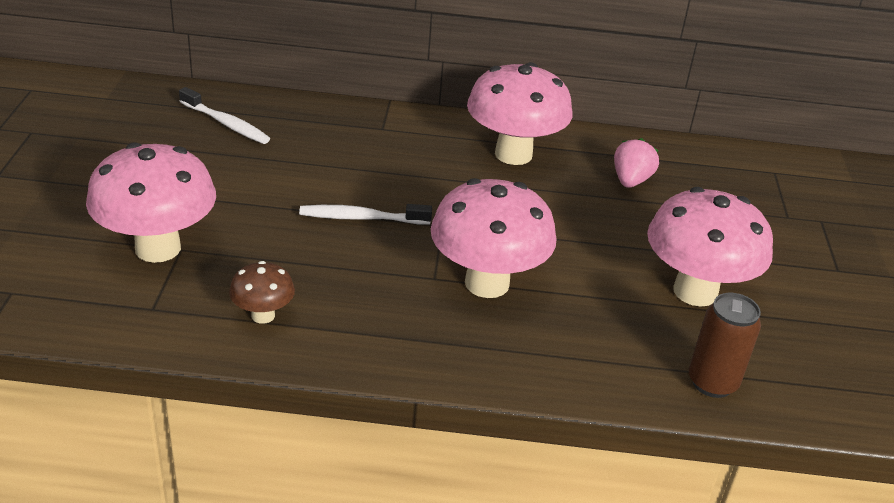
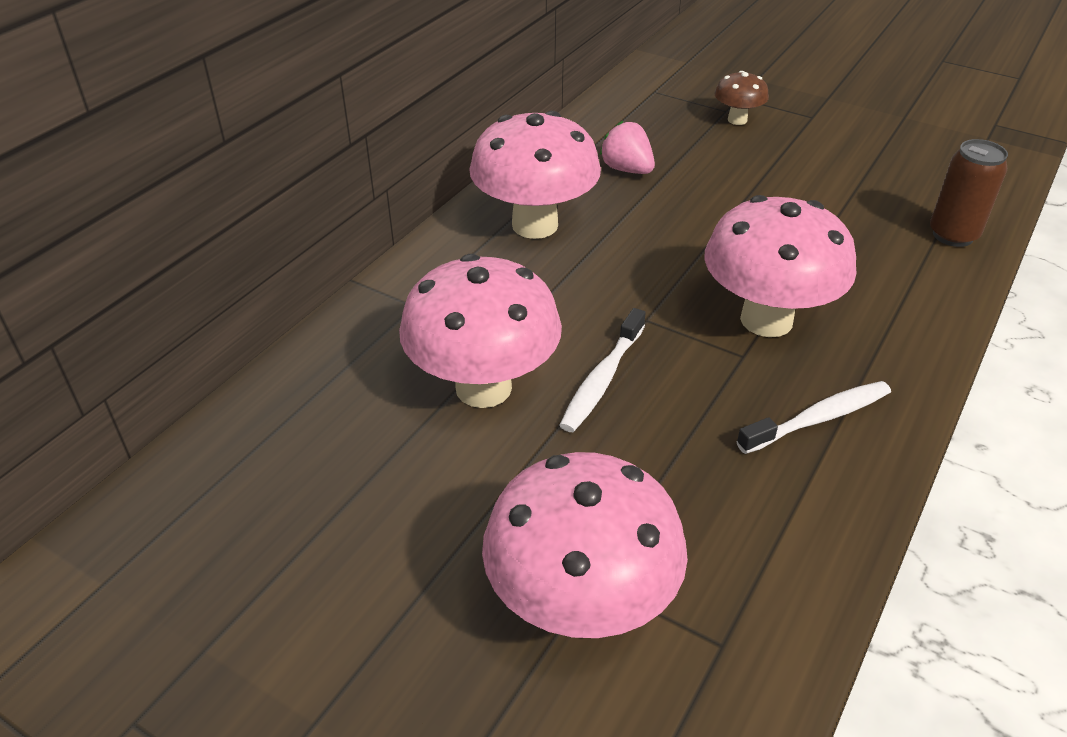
camera: 60 degrees left, 5 degrees up
(226, 124) = (297, 450): white toothbrush -> white toothbrush (818, 418)
(263, 315) = (772, 526): brown mushroom -> brown mushroom (737, 120)
(695, 291) = (821, 197): pink mushroom -> pink mushroom (483, 388)

